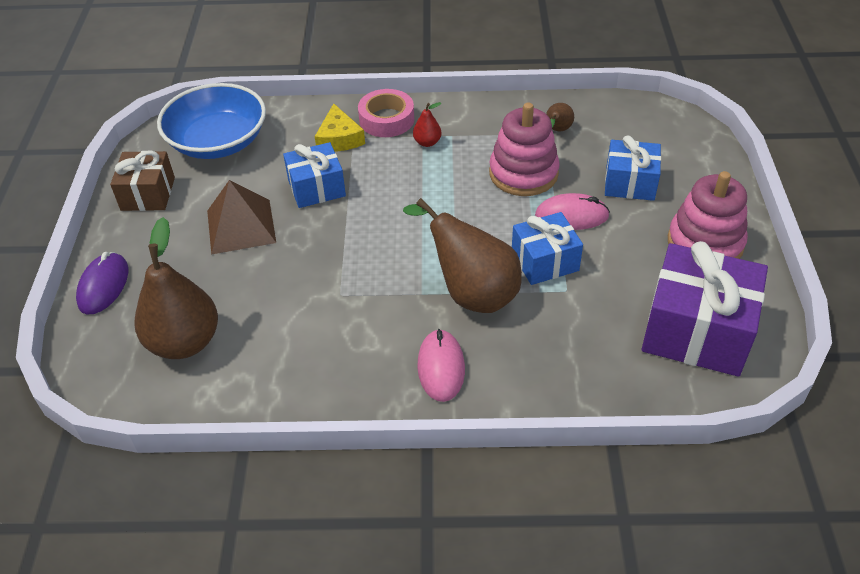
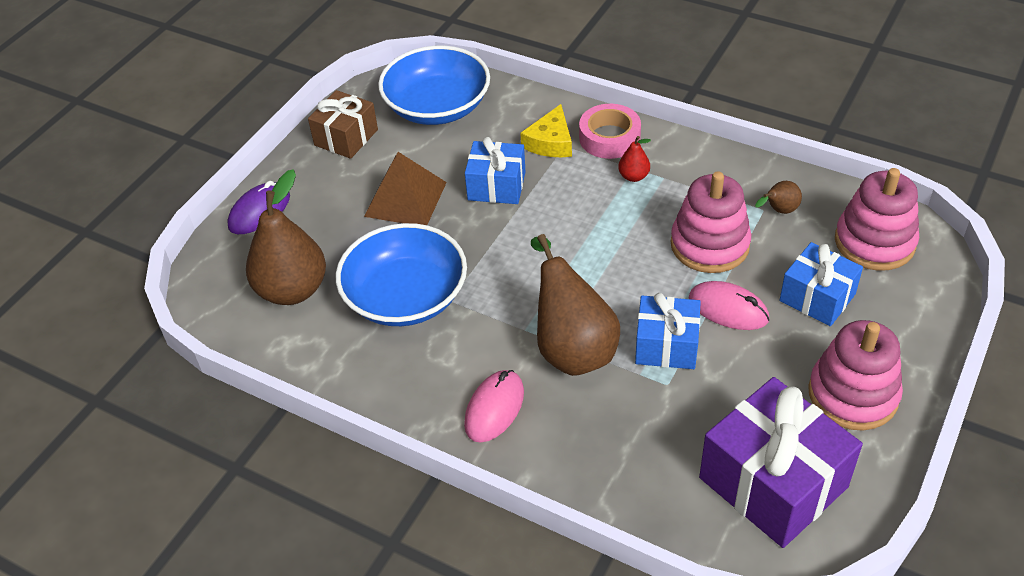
camera: 30 degrees right, 0 degrees up
(298, 307) = (406, 297): none -> blue bowl
(641, 129) = (874, 242): none -> pink stacking toy

